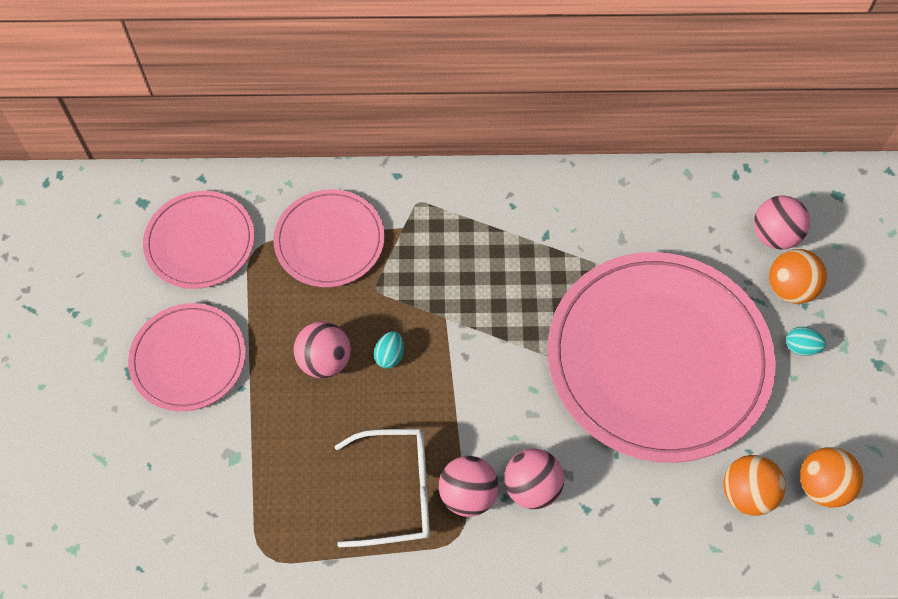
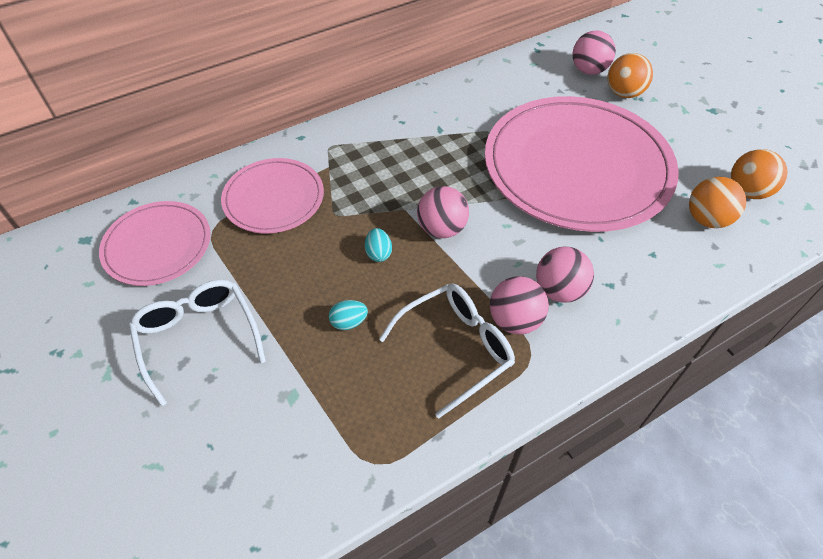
camera: 30 degrees left, 10 degrees down
(188, 359) = (198, 337): pink plate -> white glasses
(325, 360) = (326, 281): pink ball -> pink ball (441, 229)
(801, 347) = (660, 121): turquoise egg -> turquoise egg (349, 322)

